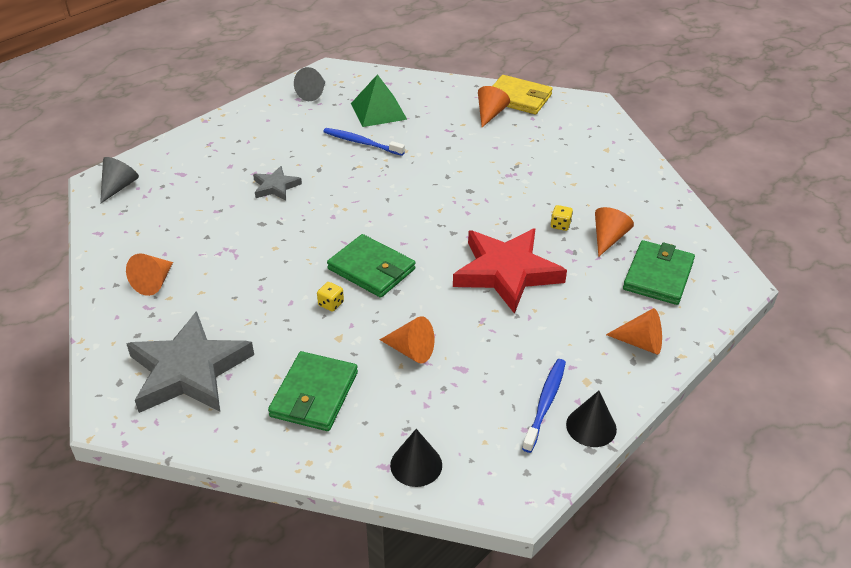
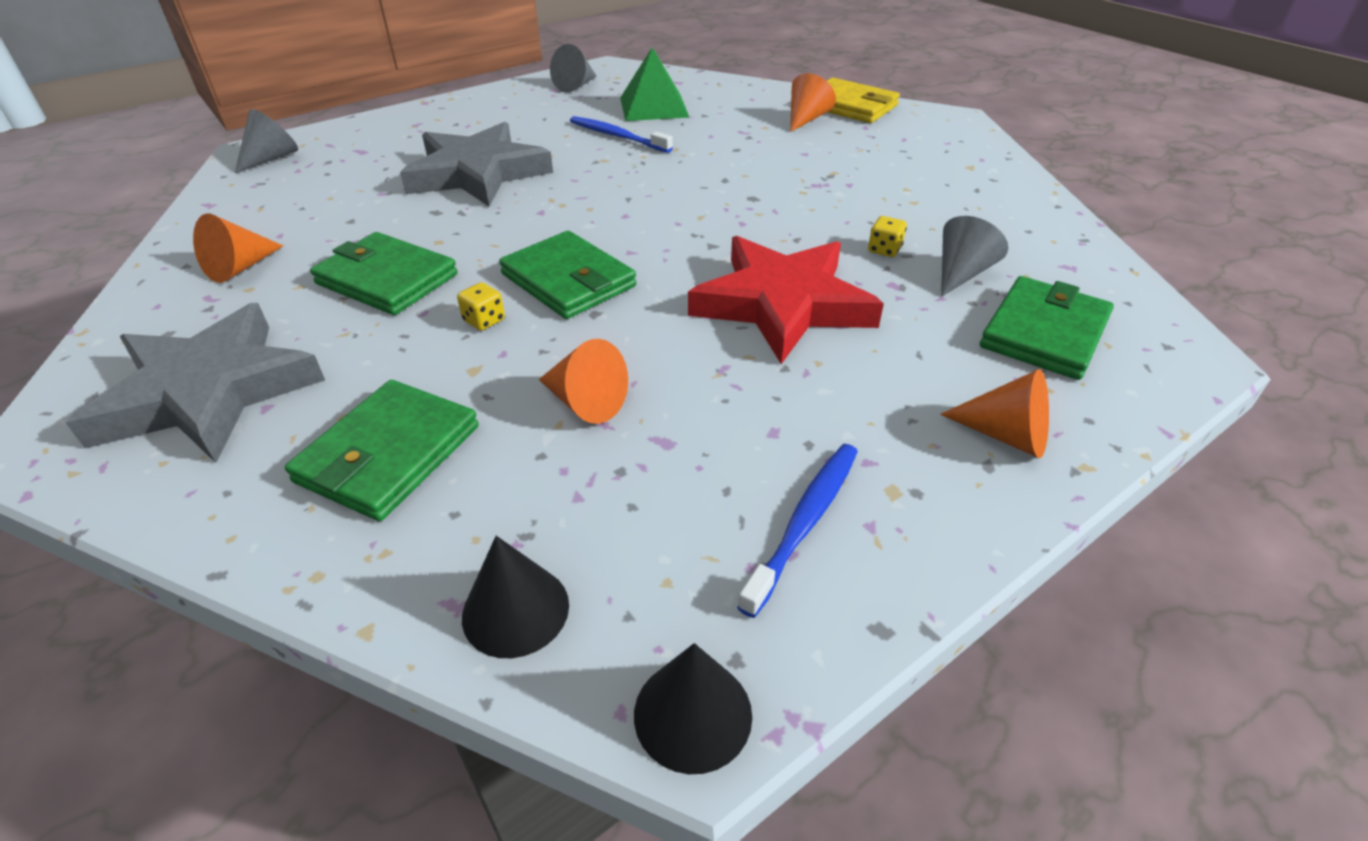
camera: 10 degrees right, 0 degrees up
(255, 281) = (386, 279): none -> green wallet
(275, 186) = (477, 173): grey star -> grey star, size x2.03
(591, 426) = (890, 580): black cone -> black cone (693, 714)
(608, 238) = (961, 273): orange cone -> grey cone

